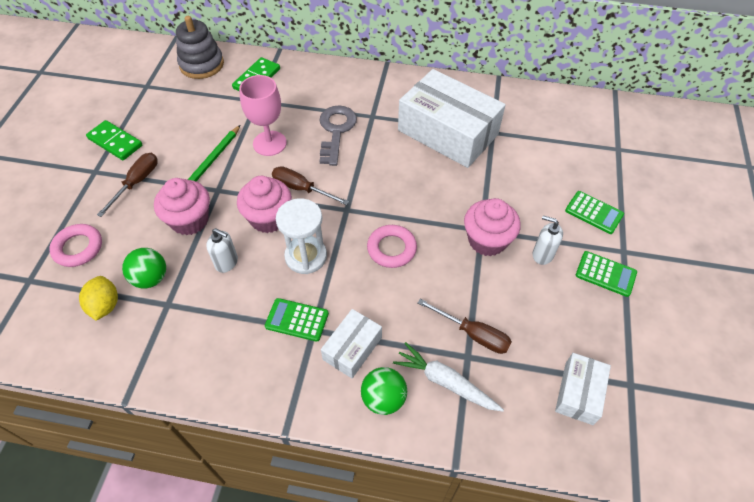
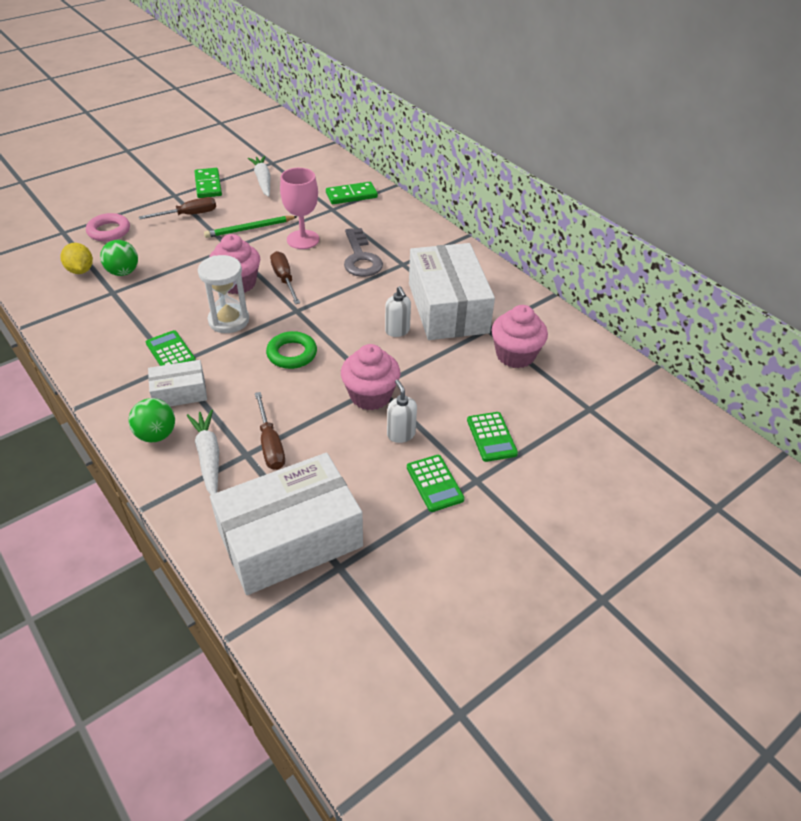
camera: 40 degrees right, 10 degrees down
(105, 305) = (80, 270): yellow lemon -> yellow lemon turned 60 degrees counterclockwise
(161, 108) = (263, 180): none -> white carrot
(190, 220) = (189, 254): pink cupcake -> pink cupcake (515, 355)
(202, 64) = (326, 167): grey stacking toy -> none
(227, 262) = (176, 292): white soap dispenser -> white soap dispenser (397, 331)
(336, 131) = (361, 258): grey key -> grey key turned 120 degrees clockwise
(391, 249) = (292, 354): pink ring -> green ring
(579, 393) = (290, 539): white box -> white box, size x2.03

